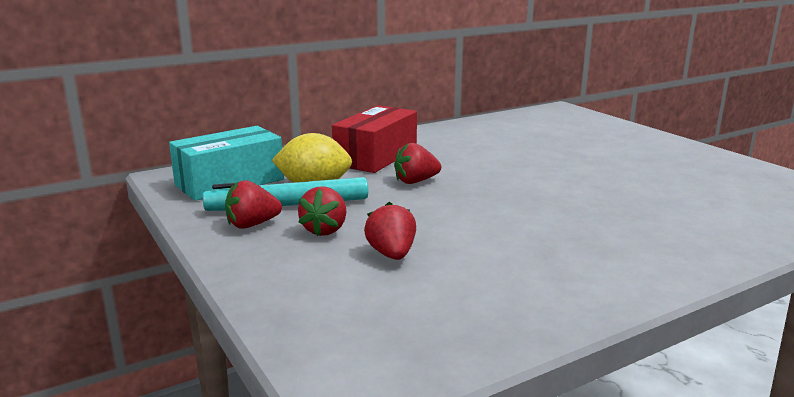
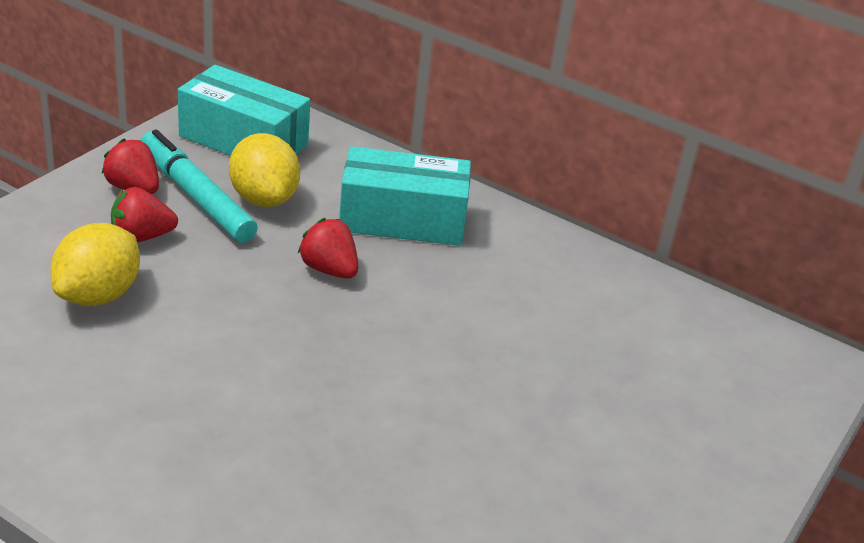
camera: 60 degrees right, 15 degrees up
(376, 157) = (402, 219): red box -> turquoise box
(392, 254) = (98, 295): red strawberry -> yellow lemon

